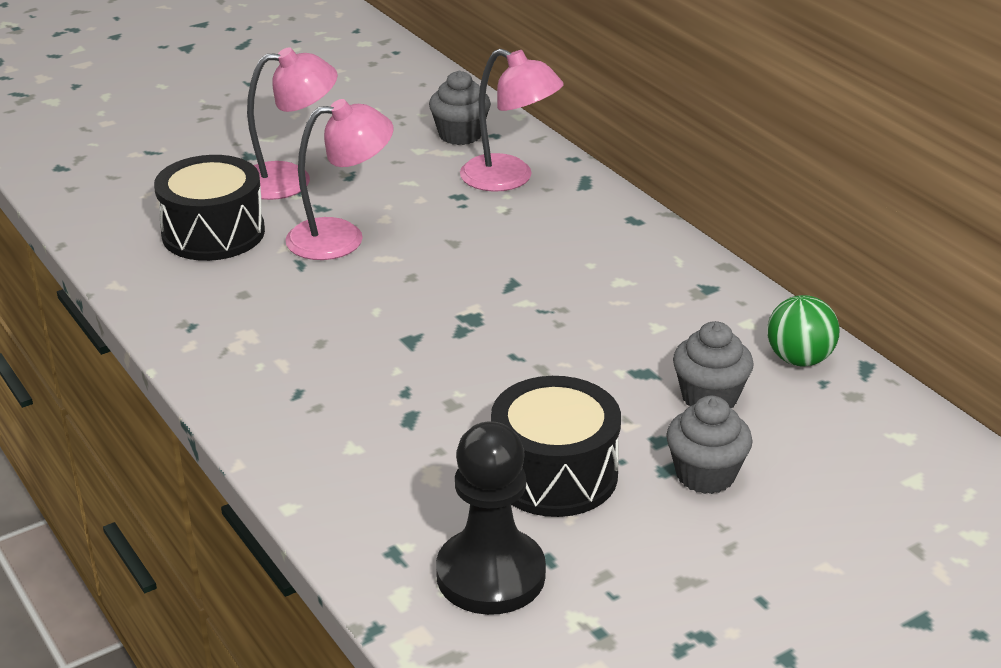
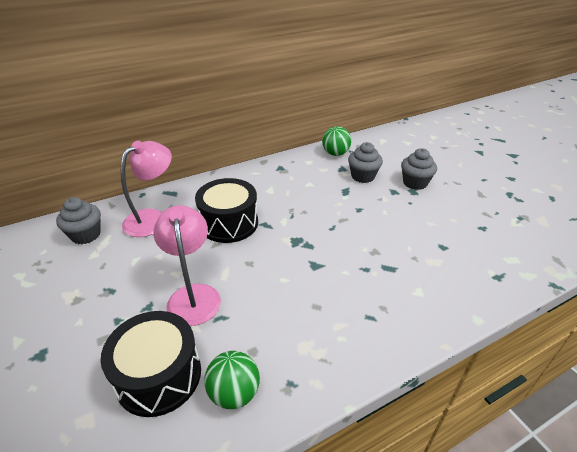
camera: 85 degrees left, 5 degrees up
(183, 286) = (234, 393): none -> green ball
(290, 180) = (98, 325): pink lamp -> none
(490, 575) = (500, 245): black pawn -> none
(554, 474) = (424, 221): black drum -> black drum (229, 223)

